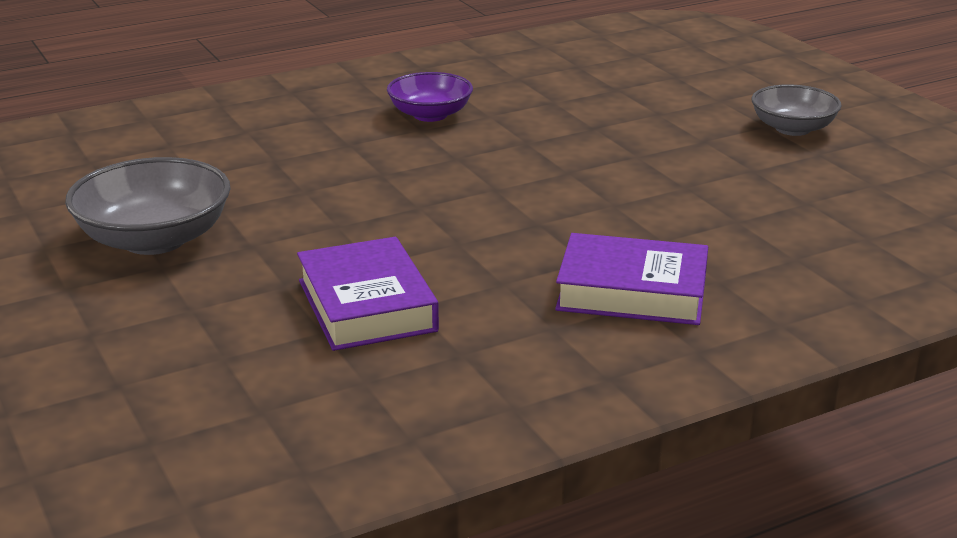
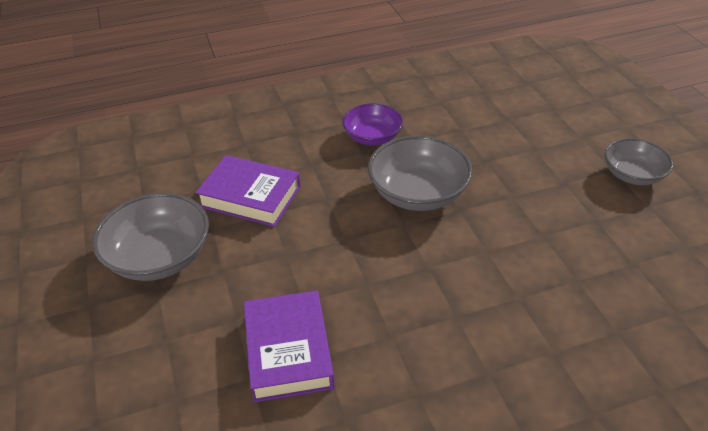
camera: 10 degrees right, 15 degrees up
(508, 161) = (418, 193): none -> grey bowl
(632, 292) = (485, 358): purple book -> purple book (250, 197)

